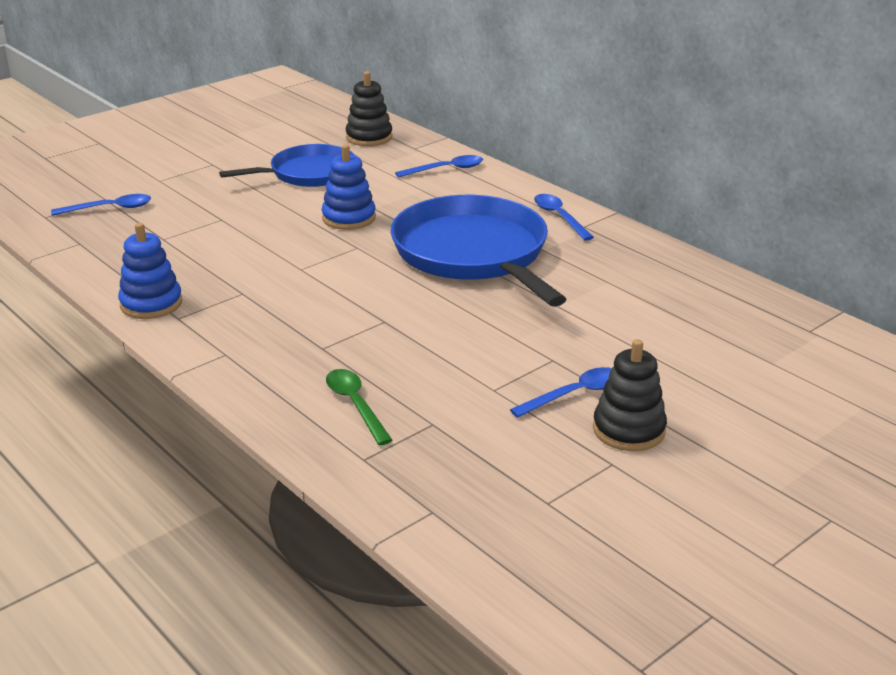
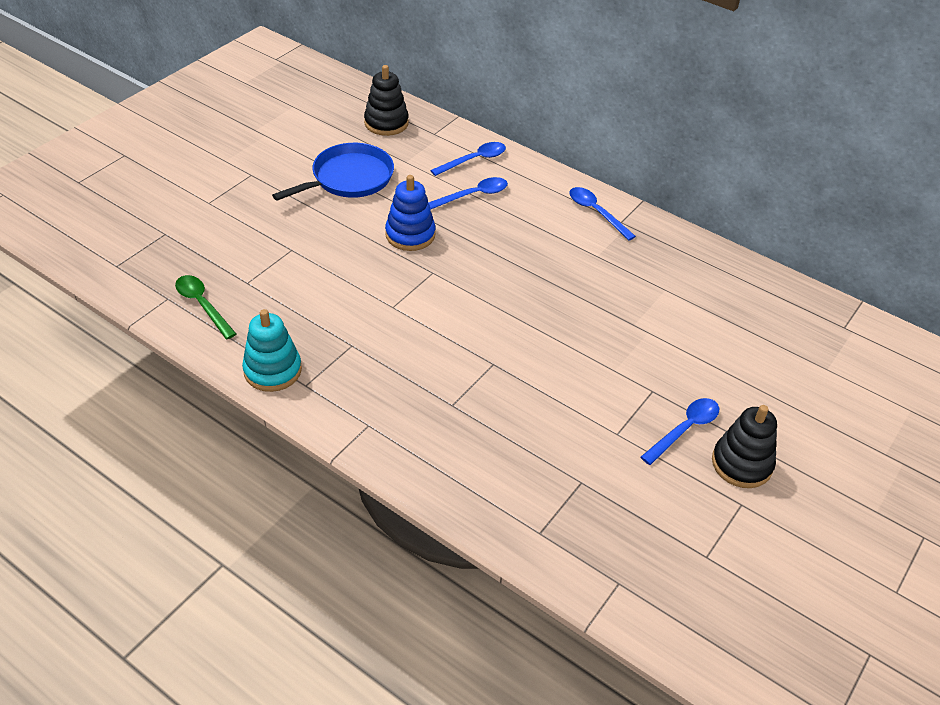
camera: 15 degrees left, 15 degrees up
(109, 208) = (176, 247): blue spoon -> blue spoon (473, 195)
(151, 304) = (272, 370): blue stacking toy -> turquoise stacking toy
(355, 405) = (508, 470): green spoon -> green spoon (202, 305)
(473, 254) = (539, 268): blue pan -> none

